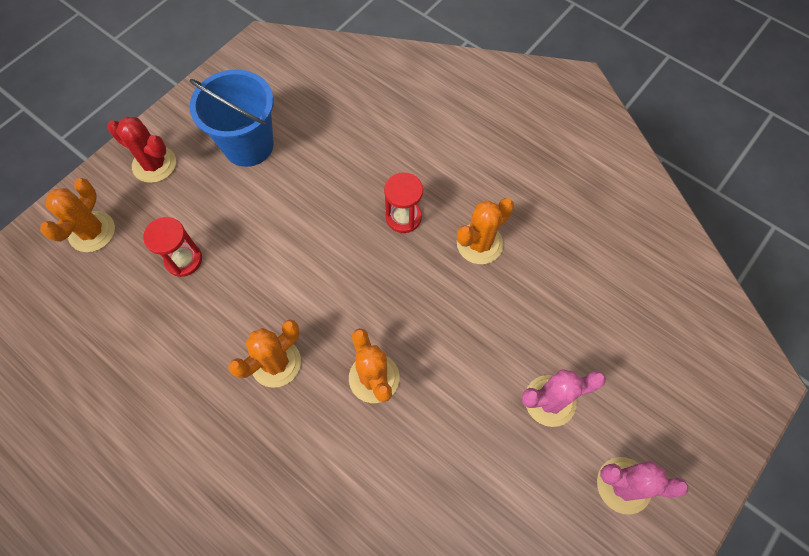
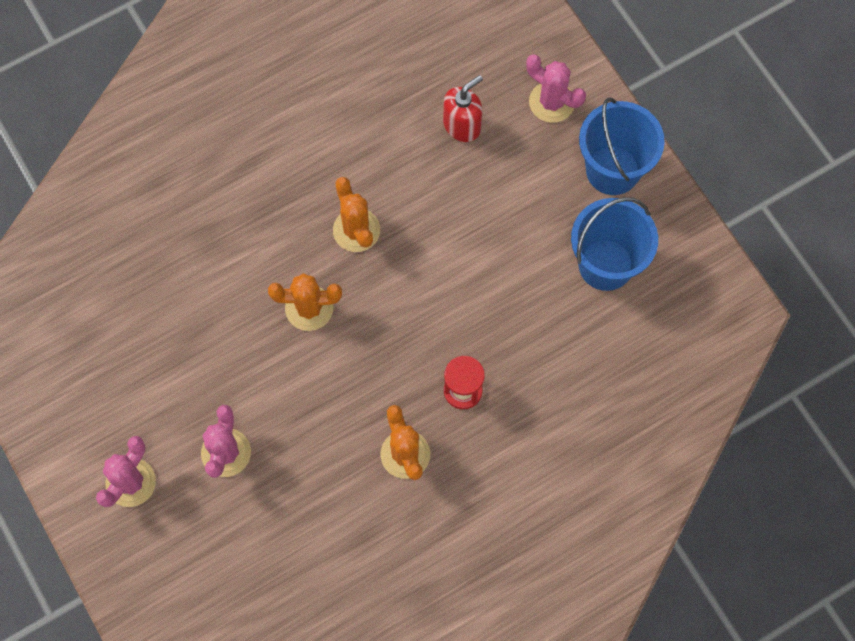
camera: 110 degrees right, 5 degrees up
(92, 232) = (551, 102): orange cactus -> pink cactus
(133, 302) = (462, 125): none -> red soap dispenser
(154, 164) = (612, 170): red cactus -> blue bucket
(183, 260) = (491, 175): red hourglass -> none

